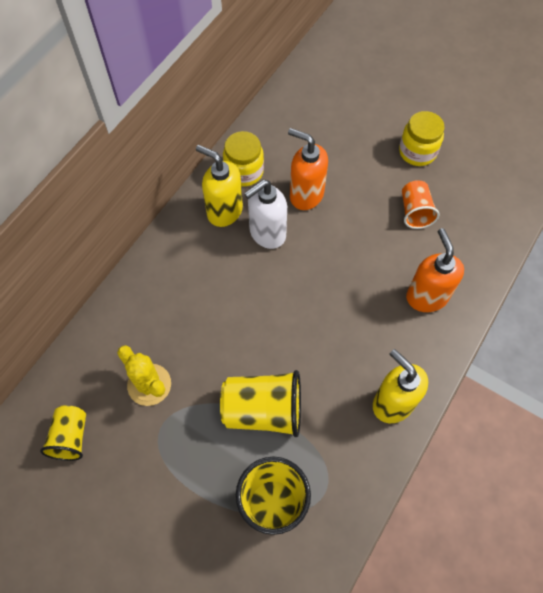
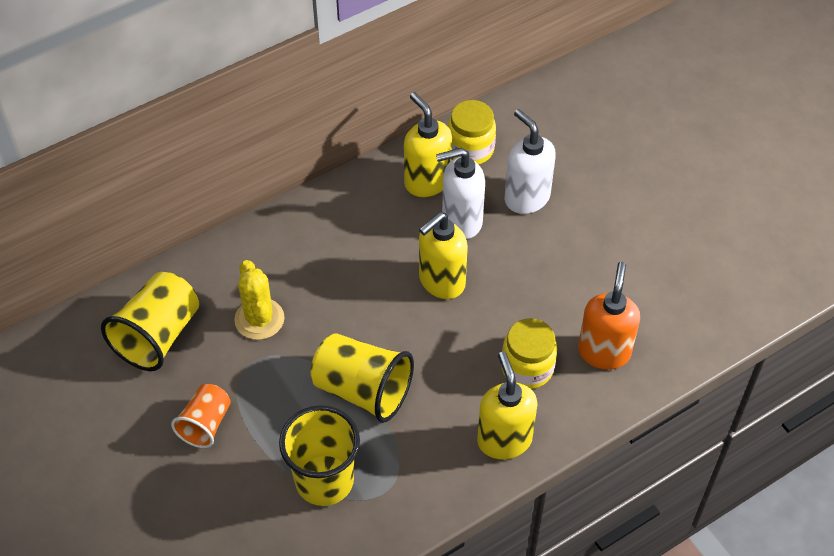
camera: 25 degrees right, 10 degrees down
(71, 437) = (158, 336): yellow cup -> yellow cup, size x1.63
(277, 290) = (441, 282): none -> yellow soap dispenser
(306, 195) = (526, 198): orange soap dispenser -> white soap dispenser
(415, 212) = (642, 261): orange cup -> orange cup (205, 424)
(417, 152) = (682, 199): yellow jar -> yellow jar (527, 368)

